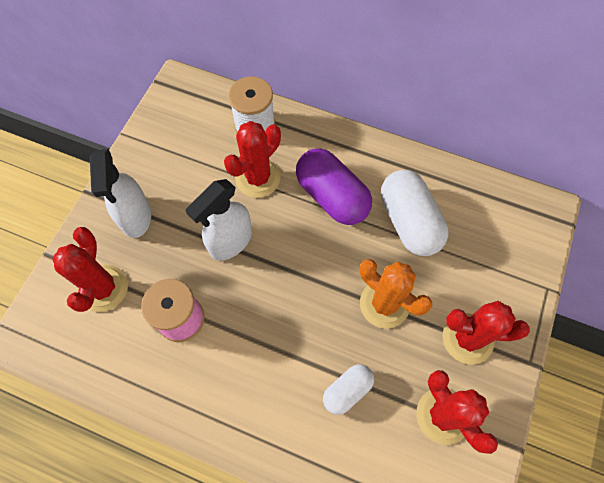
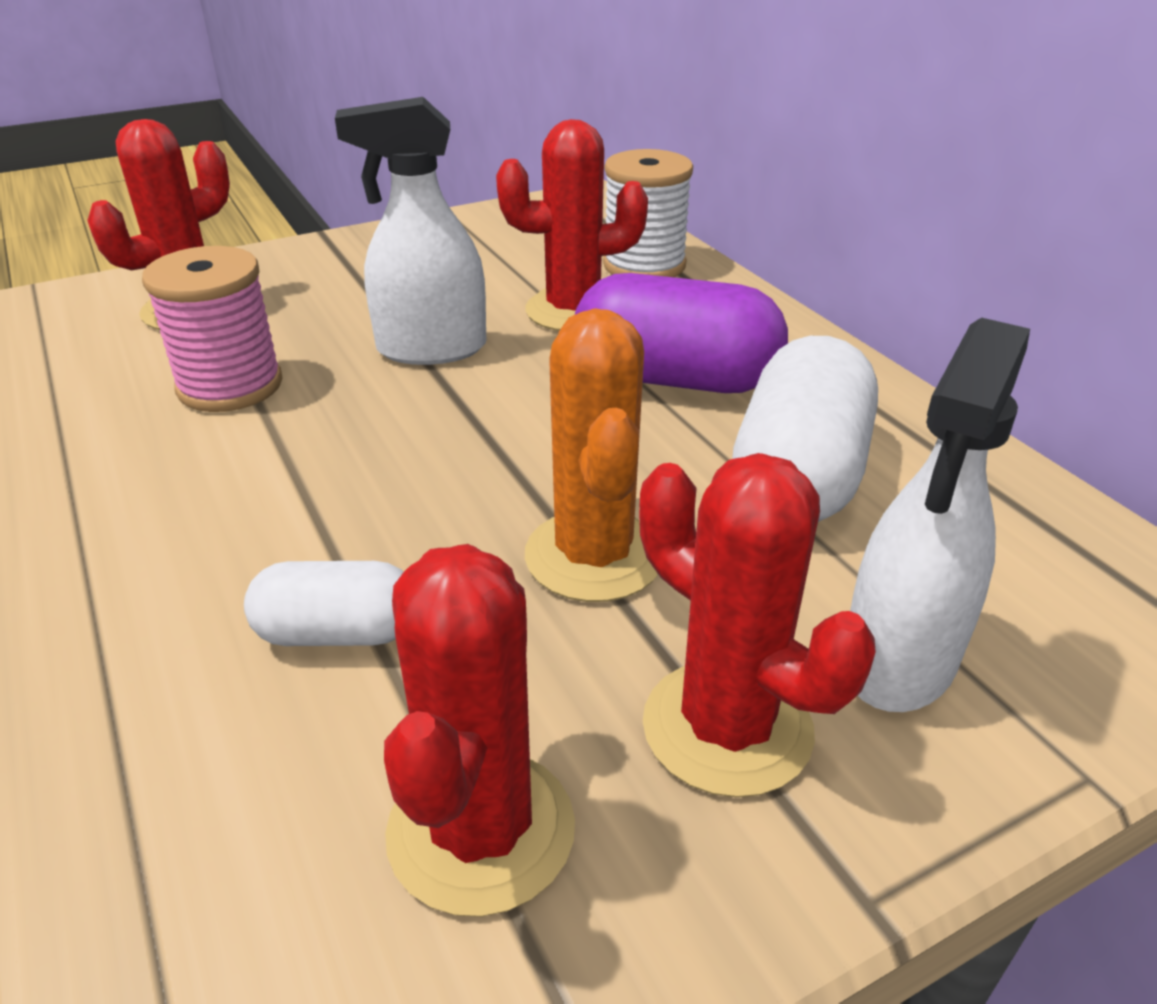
camera: 40 degrees right, 30 degrees down
(135, 217) = (341, 272): white spray bottle -> white spray bottle (898, 660)
(332, 196) = (675, 379): purple capsule -> purple capsule turned 75 degrees counterclockwise

